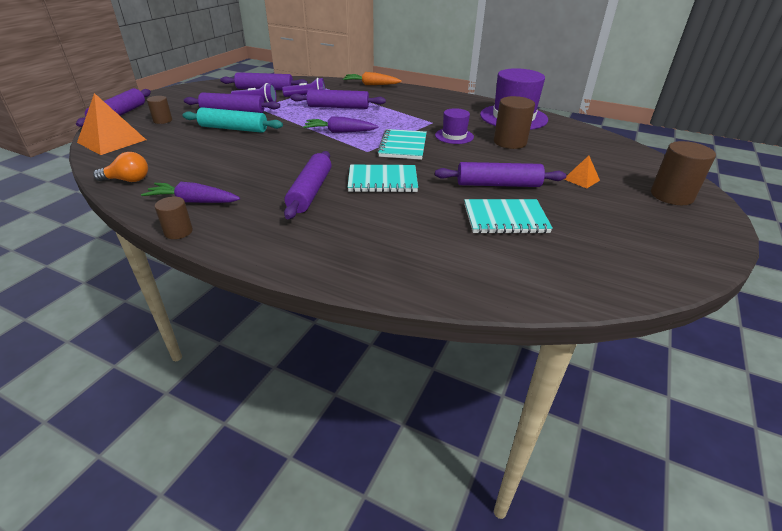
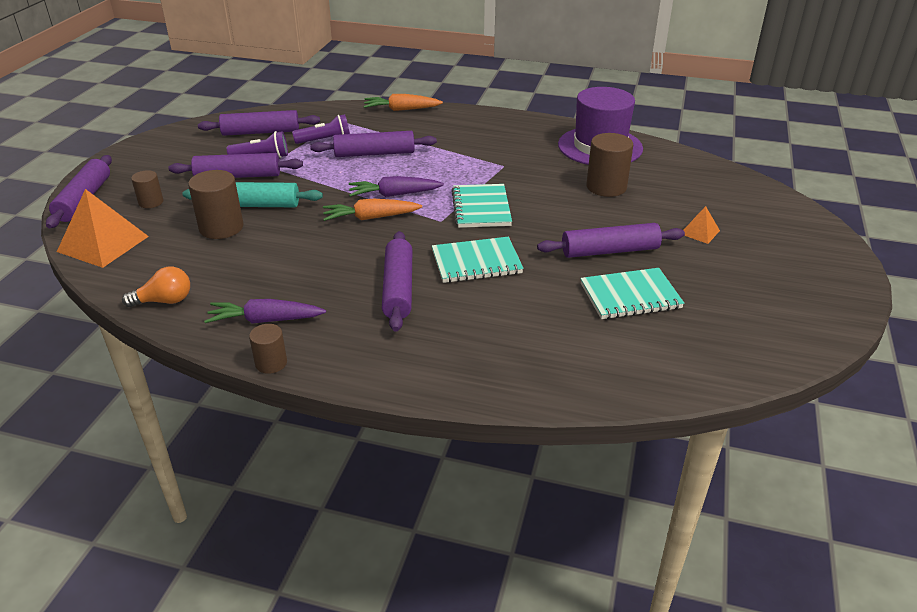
camera: 10 degrees left, 0 degrees up
(314, 144) = (371, 218): none -> orange carrot
(454, 136) = (537, 185): purple hat -> none
(671, 195) = (799, 242): brown cylinder -> brown cylinder (221, 227)

